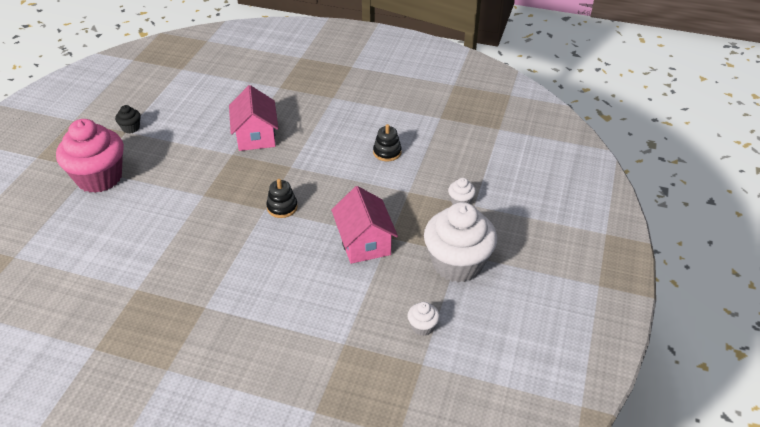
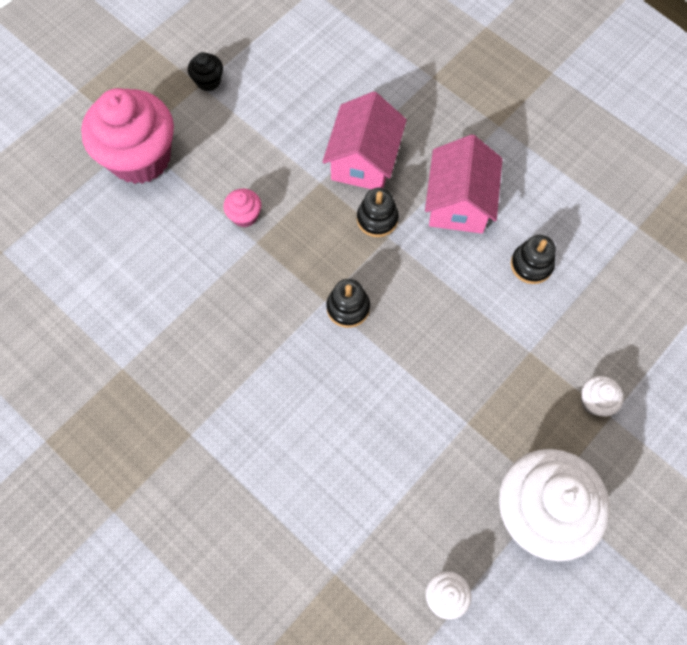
camera: 25 degrees right, 25 degrees up
(188, 184) = (245, 216): none -> pink cupcake
(279, 160) = (377, 219): none -> black stacking toy
(364, 242) = (430, 417): pink house -> pink house (459, 203)

